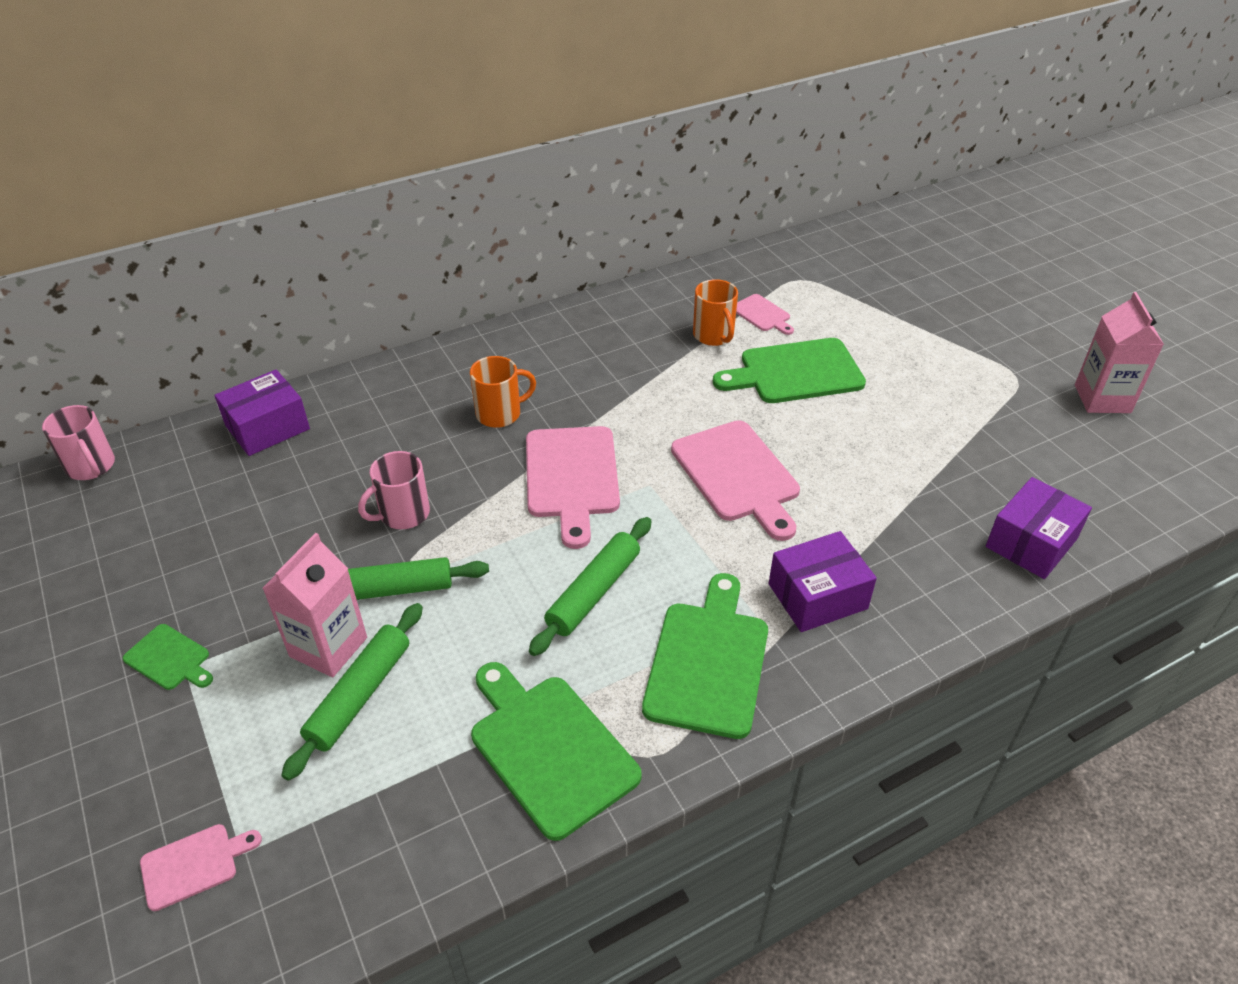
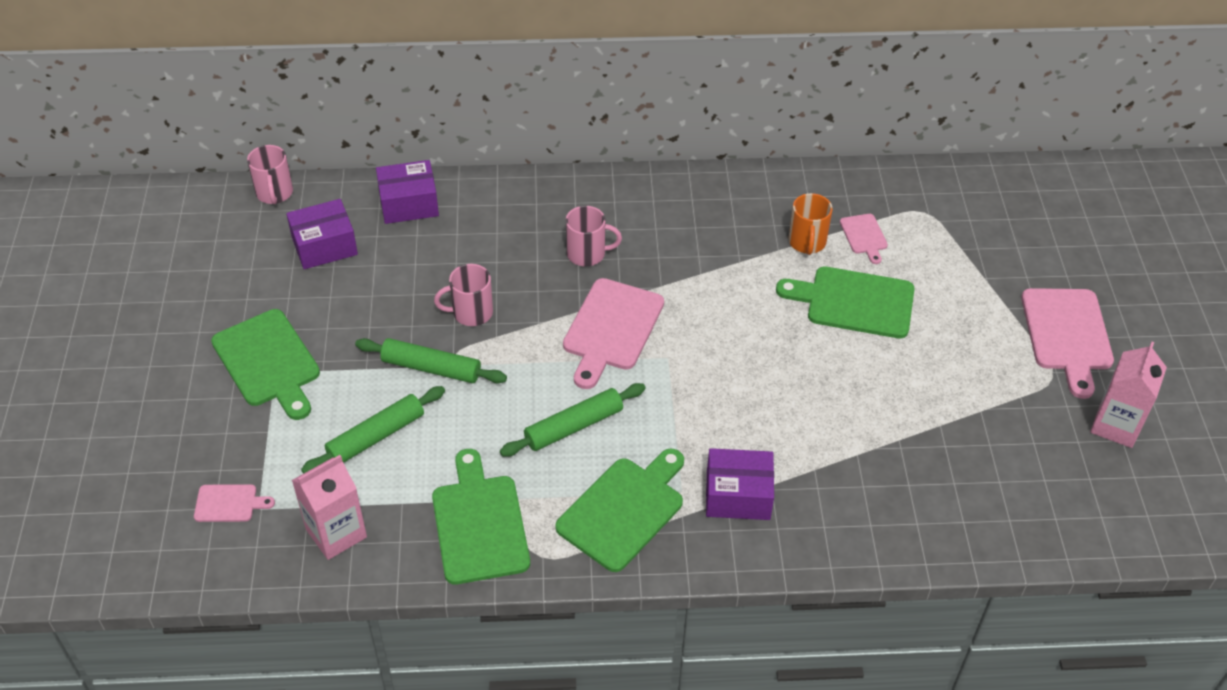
camera: 25 degrees right, 5 degrees up
(169, 659) = (268, 362): green cutting board -> green cutting board, size x1.97
(328, 647) = (372, 394): pink carton -> pink carton (336, 533)
(500, 414) = (587, 254): orange mug -> pink mug
(737, 475) = (742, 375): pink cutting board -> pink cutting board (1067, 334)
(1031, 542) = (943, 522): purple box -> purple box (324, 246)

